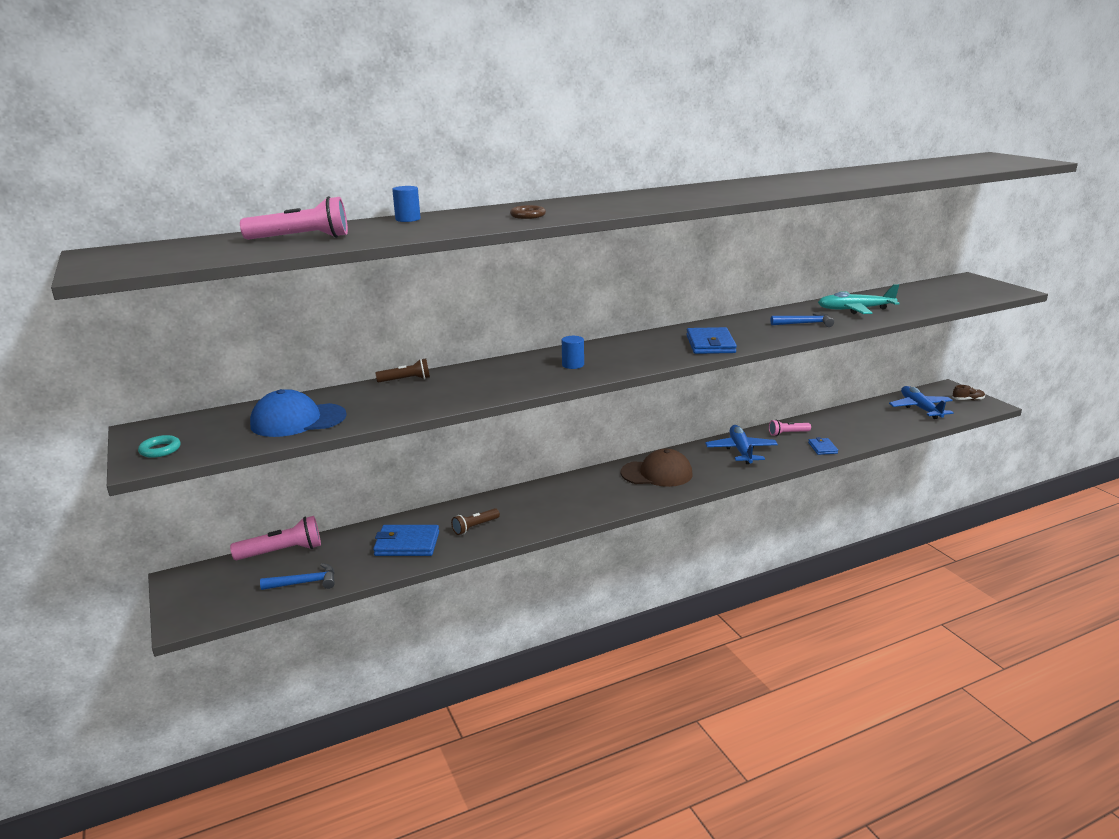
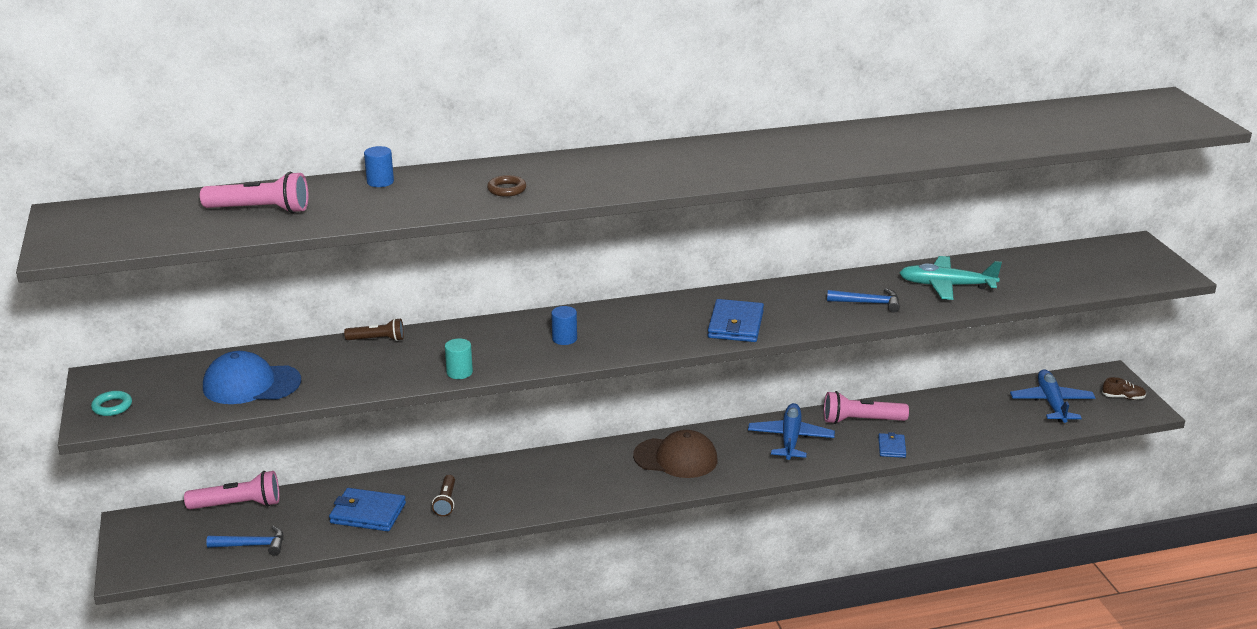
camera: 10 degrees right, 5 degrees up
(475, 527) = (446, 502): brown flashlight -> brown flashlight turned 60 degrees counterclockwise
(492, 394) = (459, 372): none -> turquoise cylinder
(788, 433) = (861, 421): pink flashlight -> pink flashlight, size x1.62

